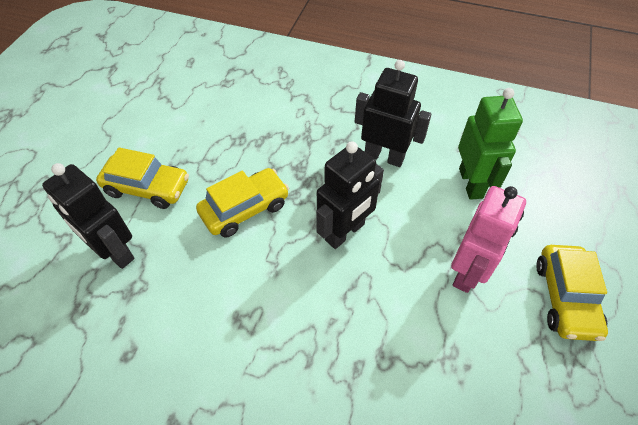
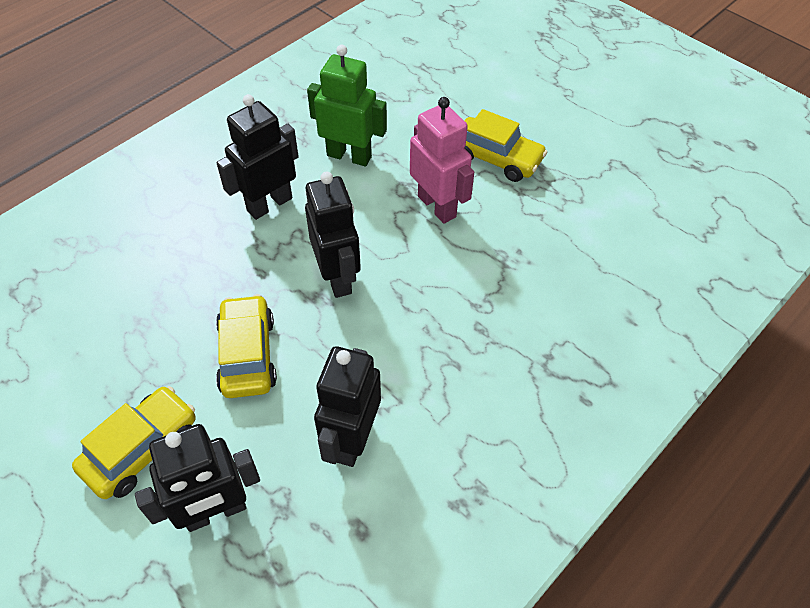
camera: 65 degrees left, 0 degrees up
(202, 311) = (351, 439): none -> black robot

